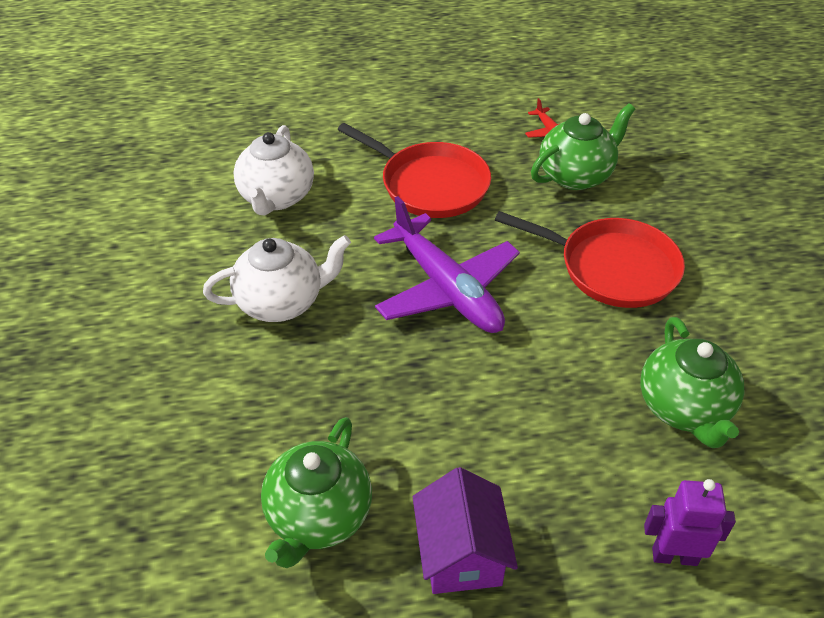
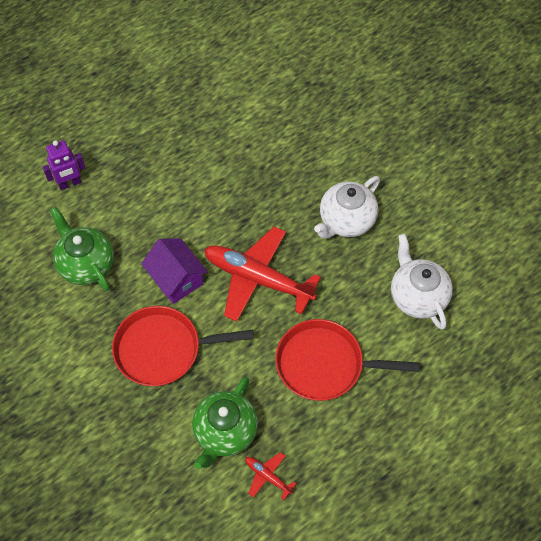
camera: 150 degrees right, 15 degrees up
(318, 517) = (239, 125): green teapot -> none
(446, 288) = (258, 279): purple plane -> red plane
(461, 553) = (166, 140): purple house -> purple house (176, 279)

